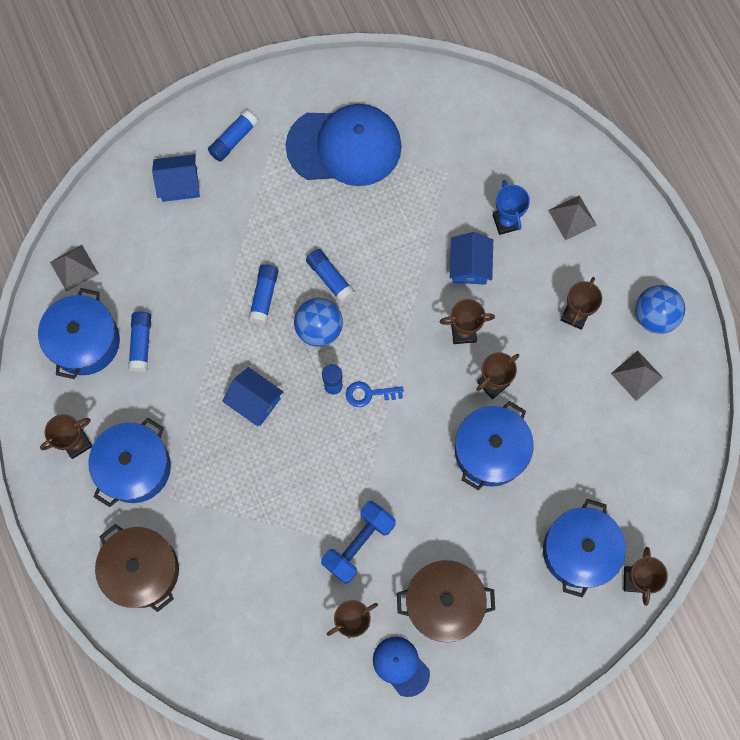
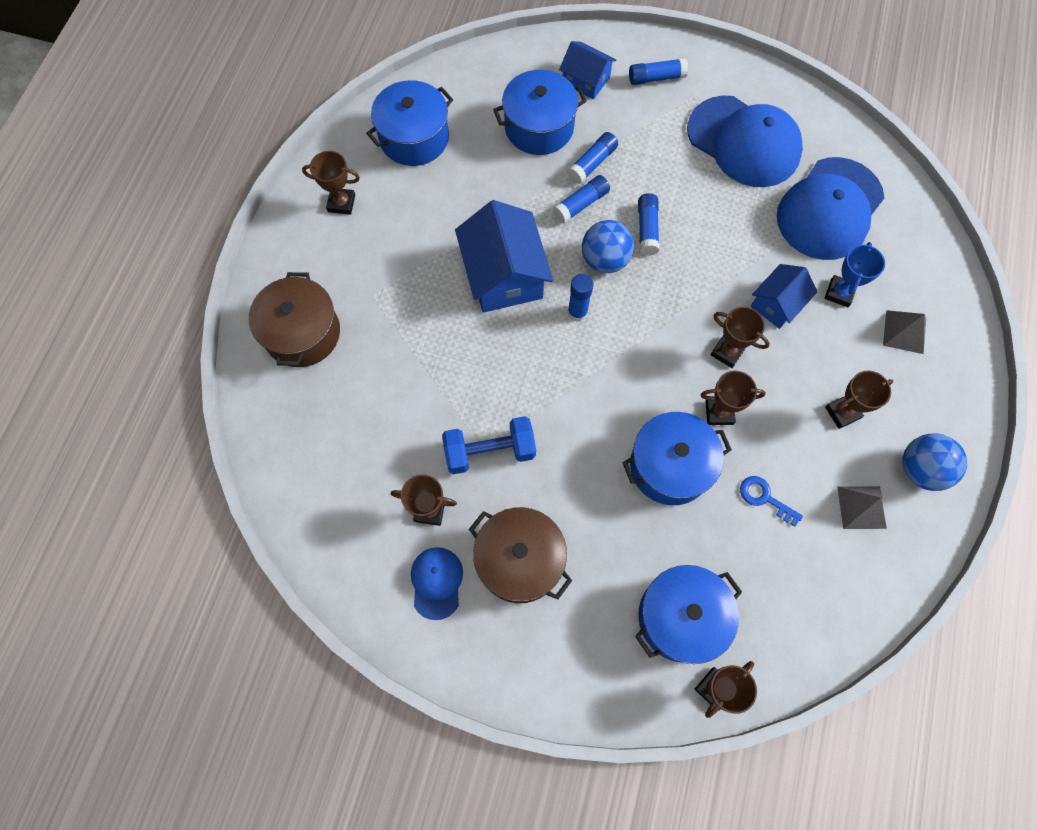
camera: 40 degrees right, 5 degrees down
(74, 268) = (454, 82): grey pyramid -> none
(135, 467) = (367, 253): blue pot -> blue pot (539, 127)
(141, 343) = (454, 169): blue glue stick -> blue glue stick (592, 163)
(255, 401) = (504, 275): blue house -> blue house, size x1.72
(369, 394) = (602, 340): blue key -> blue key (764, 498)
(449, 156) = (829, 209): none -> blue cap

